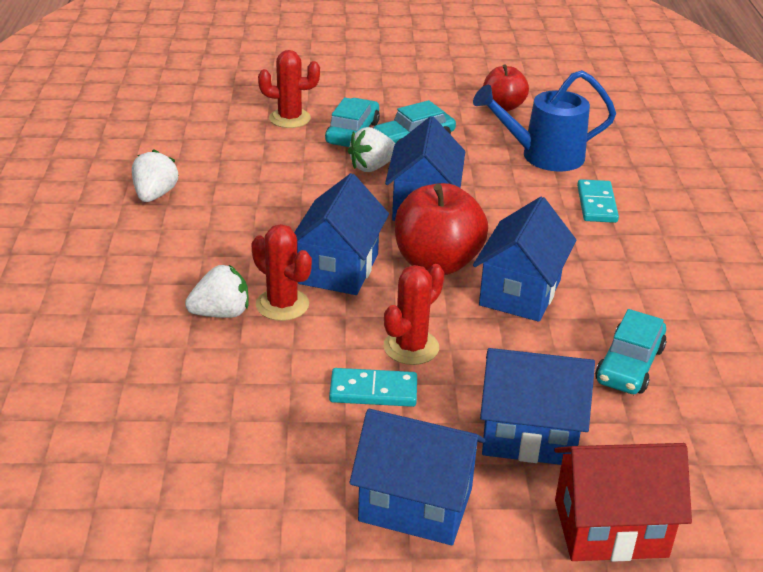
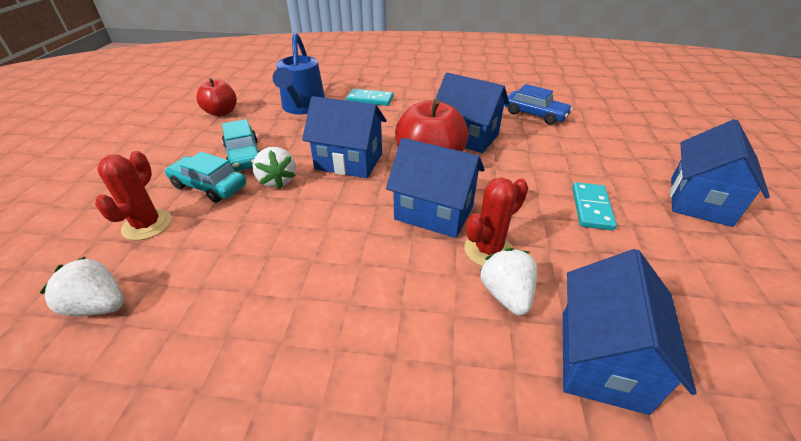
camera: 80 degrees left, 5 degrees up
(155, 195) = (253, 357): white strawberry -> white strawberry (99, 306)
(411, 347) = (535, 186): red cactus -> none
(528, 435) = (610, 152): blue house -> blue house (601, 359)
(610, 528) = (673, 139): red house -> none
(629, 365) = (534, 114): turquoise car -> blue car

